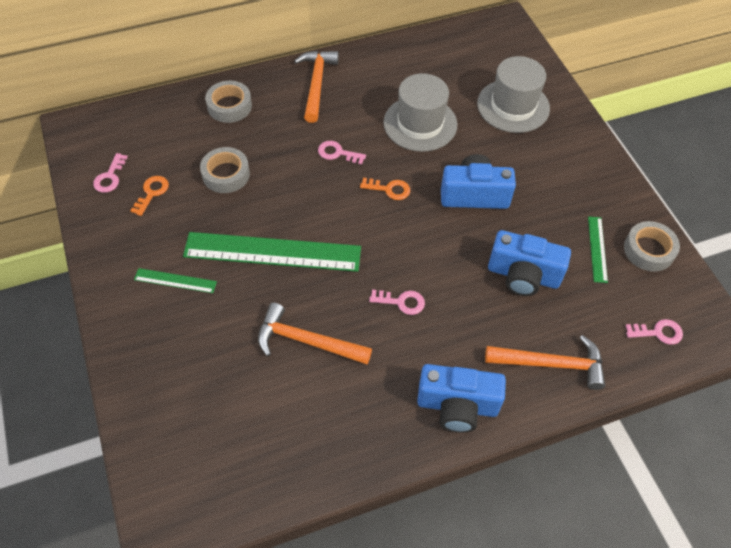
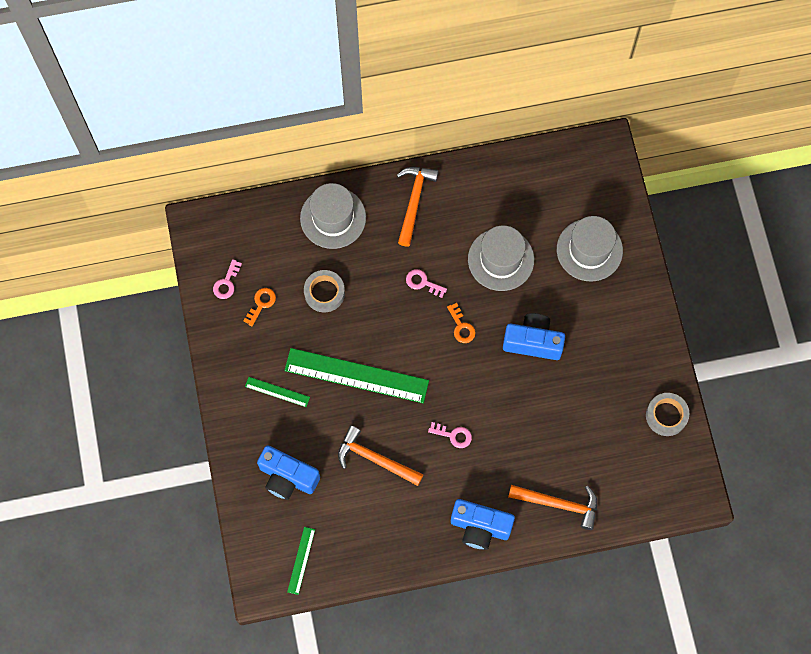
camera: 10 degrees right, 15 degrees up
(229, 106) = (333, 218): grey tape -> grey hat
(389, 189) = (461, 326): orange key -> orange key turned 45 degrees clockwise
(523, 275) = (556, 425): blue camera -> blue camera (287, 477)
(597, 249) = (623, 408): green ruler -> green ruler (301, 560)
(658, 332) = (650, 490): pink key -> none

